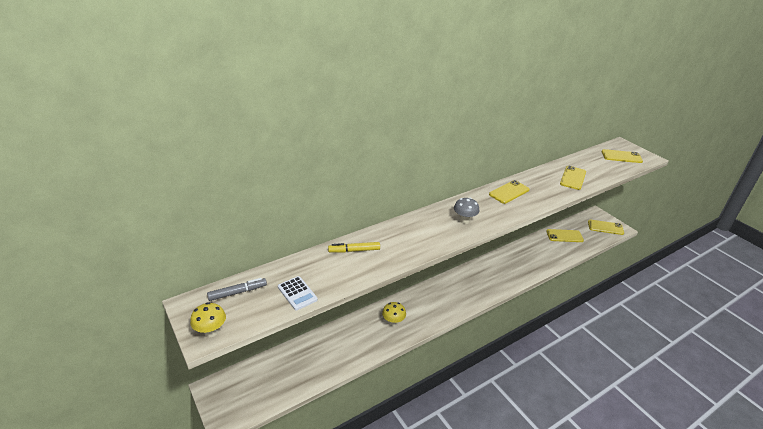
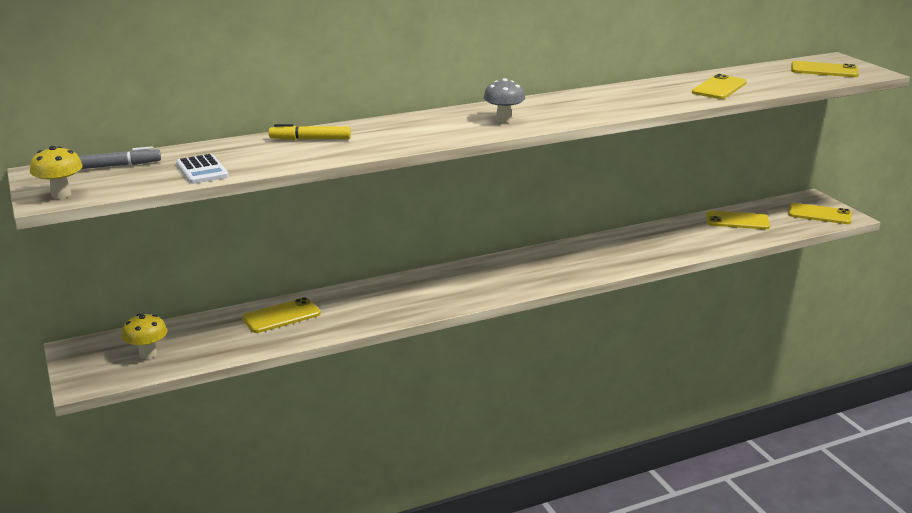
camera: 10 degrees right, 10 degrees down
(393, 322) = (390, 300): yellow mushroom -> yellow mushroom (148, 354)
(509, 192) = (597, 97): yellow phone -> yellow phone (281, 316)

